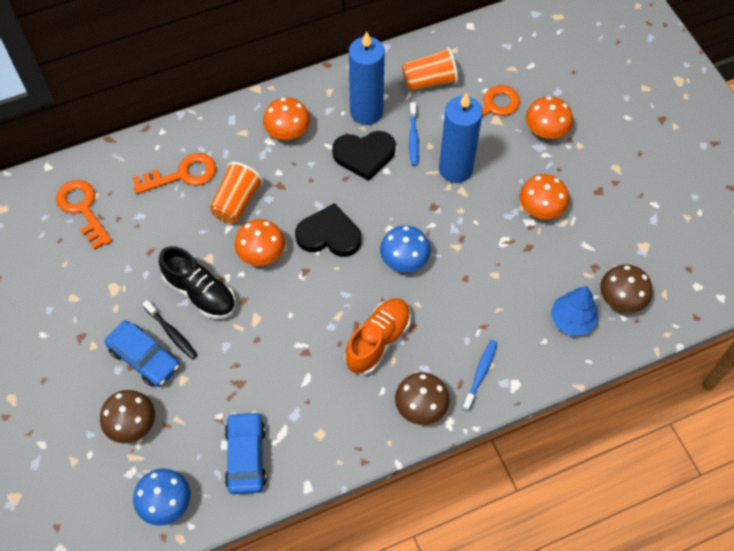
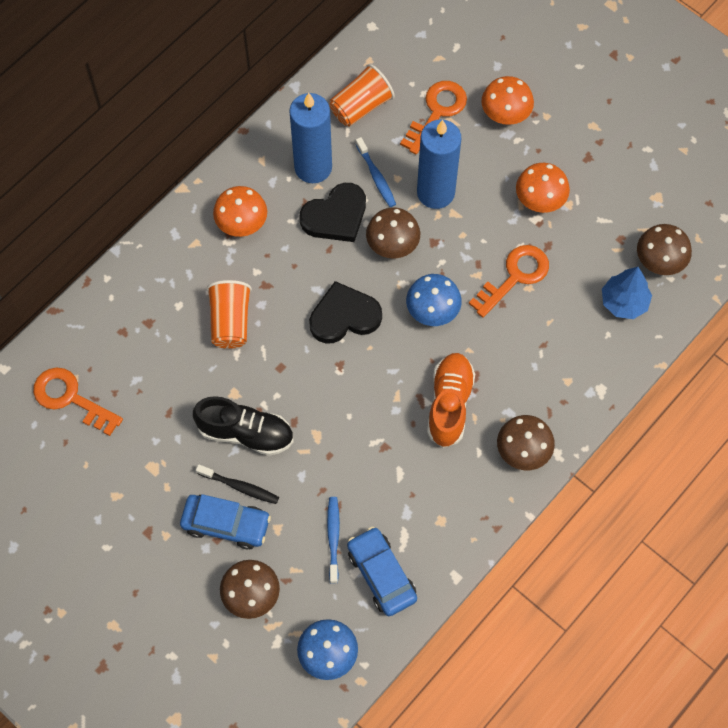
camera: 25 degrees left, 5 degrees up
(182, 175) = (156, 316): orange key -> orange key (515, 277)
(261, 253) = (285, 365): orange mushroom -> none
(399, 194) = (392, 244): none -> brown mushroom
(480, 374) = (563, 393): blue toothbrush -> blue toothbrush (333, 538)

